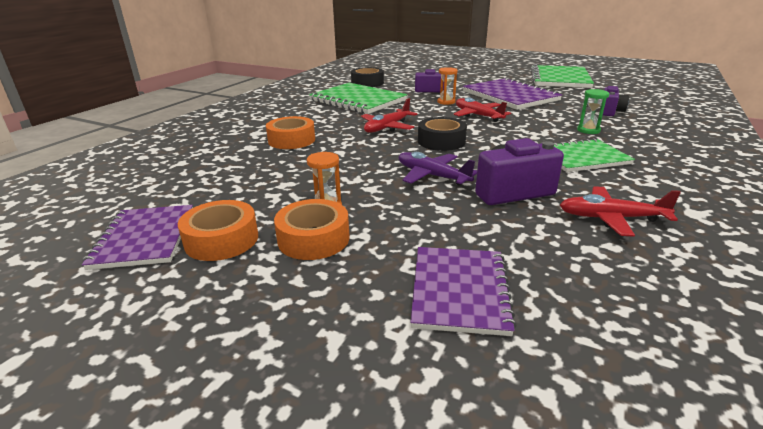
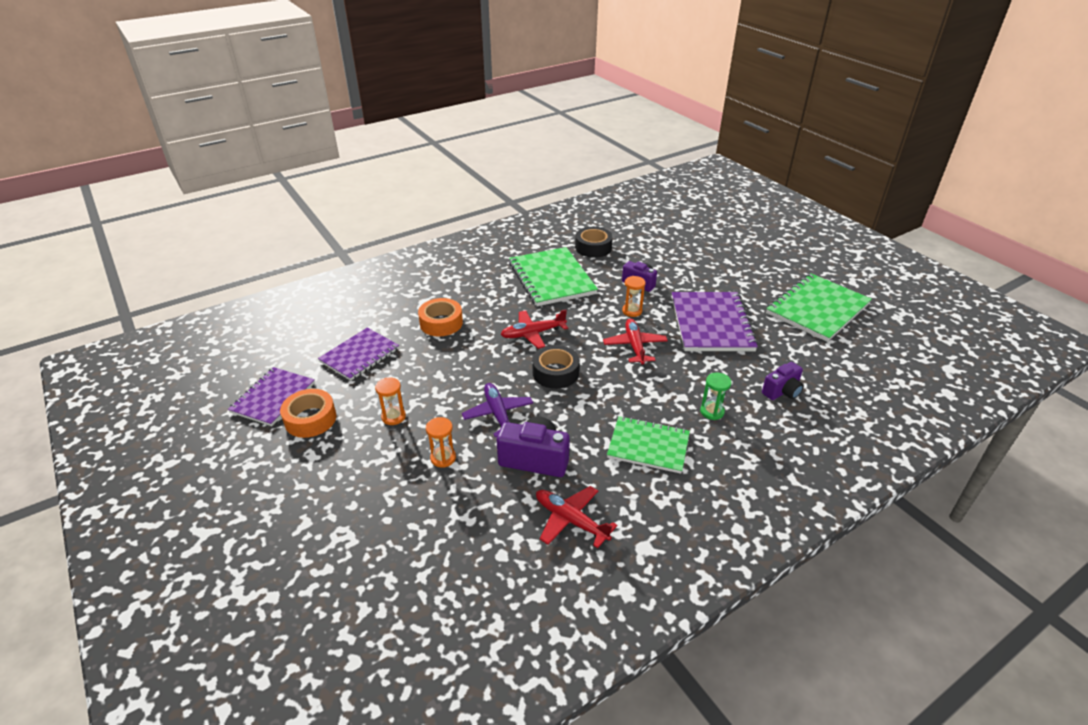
camera: 30 degrees right, 10 degrees up
(313, 239) = (359, 443): orange tape -> none
(425, 219) = (443, 458): none -> orange hourglass
(460, 291) = (397, 527): purple notebook -> purple notebook (360, 355)

